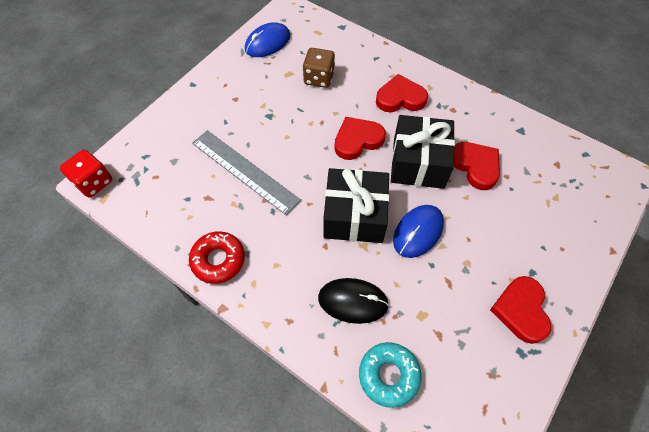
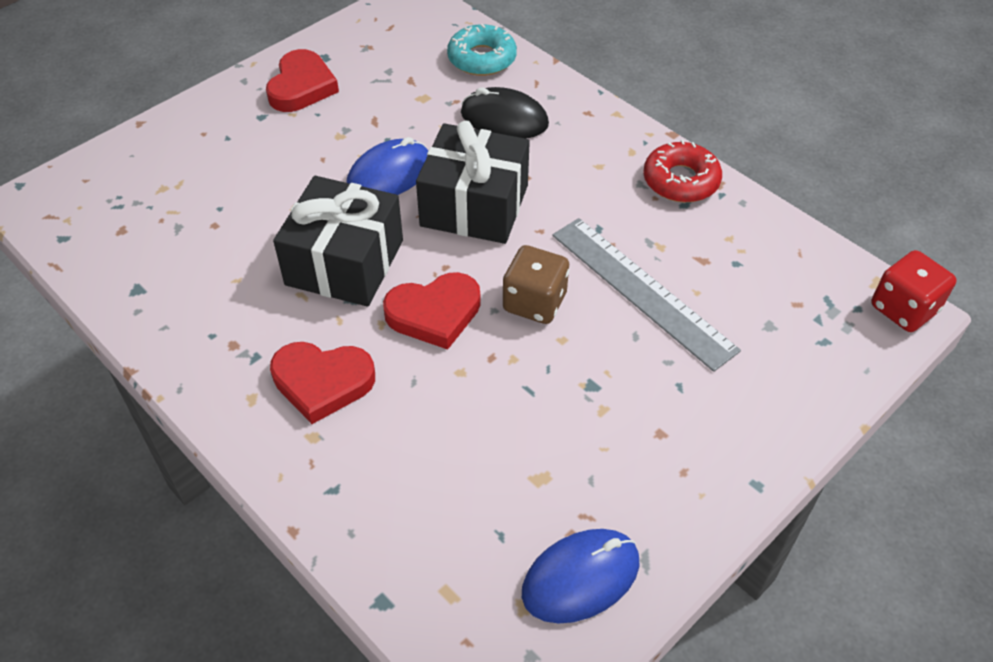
camera: 170 degrees left, 10 degrees down
(319, 78) = (475, 455): brown dice -> brown dice (534, 302)
(475, 166) = (254, 244): red heart -> none

